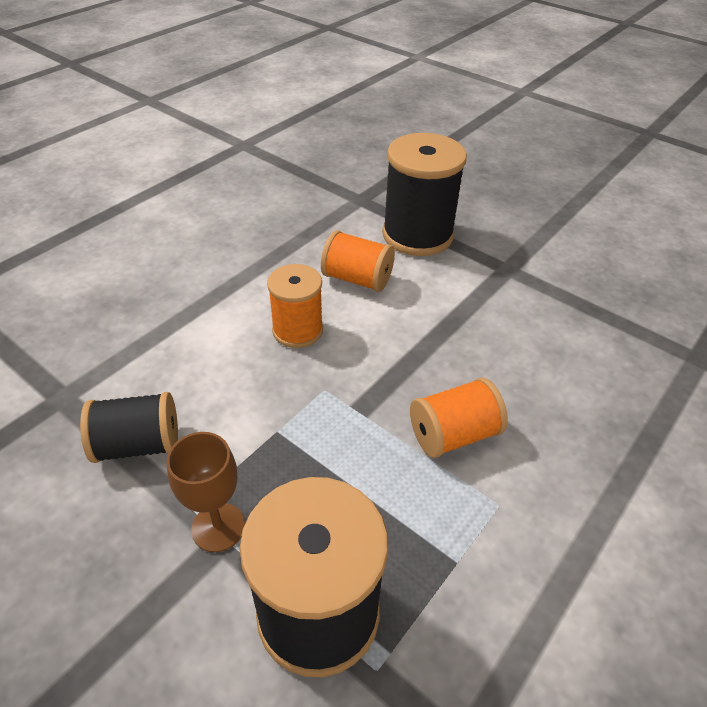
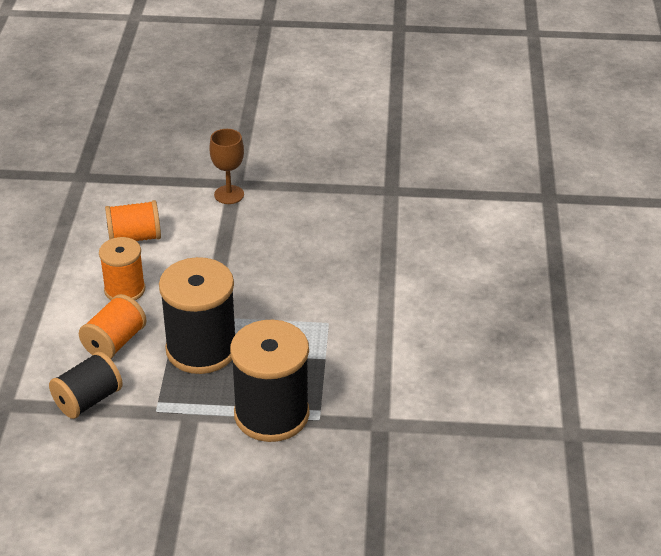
camera: 35 degrees left, 5 degrees down
(218, 527) = (182, 410): brown goblet -> brown goblet (229, 195)
(417, 235) = (151, 186): black spool -> black spool (201, 349)
(453, 435) = (277, 301): orange spool -> orange spool (114, 342)

